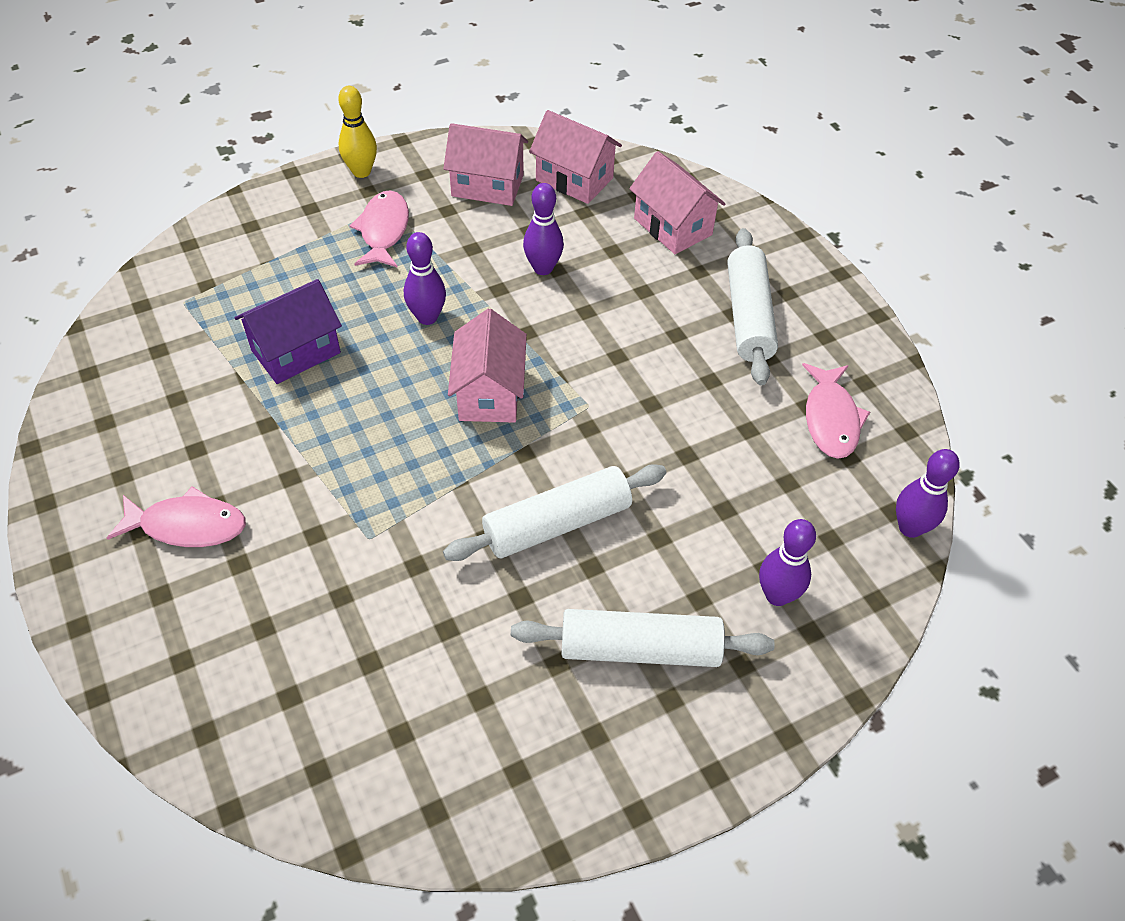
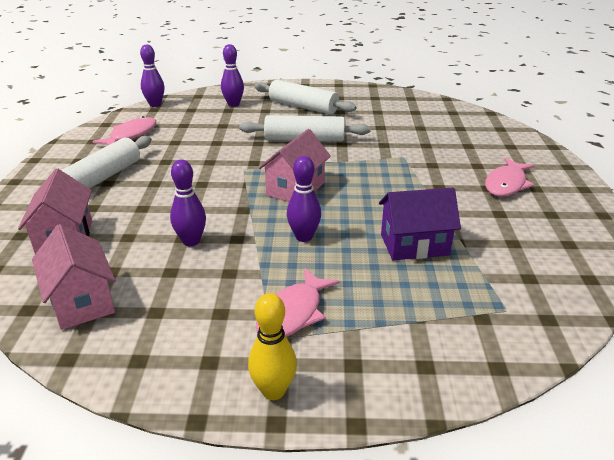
camera: 150 degrees left, 20 degrees down
(187, 525) = (506, 184): pink fish -> pink fish turned 90 degrees counterclockwise
(487, 185) = (162, 324): pink house -> none

